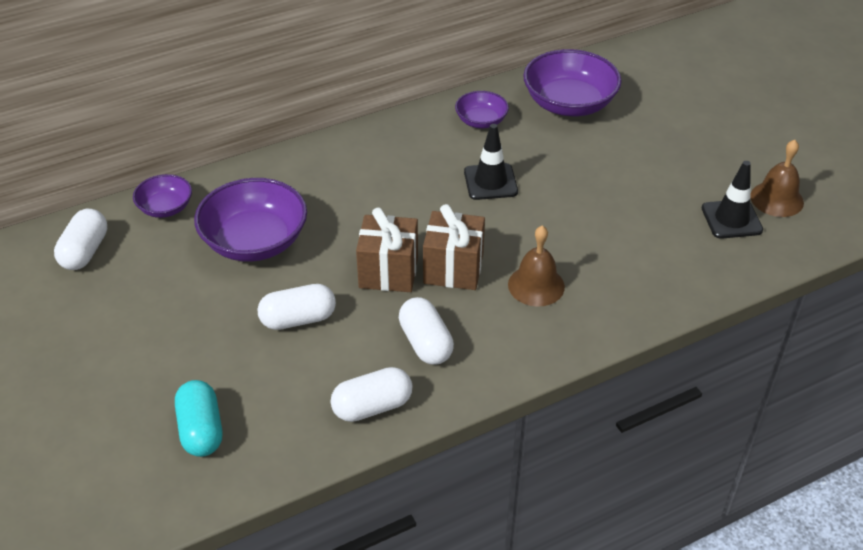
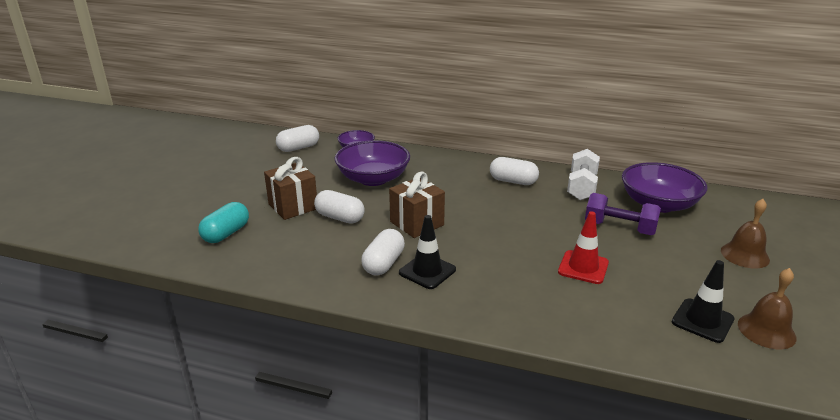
camera: 45 degrees right, 15 degrees down
(372, 406) = (310, 273): white capsule -> white capsule (513, 181)
(453, 269) = (454, 241): brown gift -> brown gift (293, 206)
(481, 121) = (581, 187): purple bowl -> white dumbbell
(490, 182) = (542, 215): black traffic cone -> black traffic cone (427, 271)
(536, 285) = (492, 275): brown bell -> brown bell (745, 255)
(571, 156) = (619, 228): none -> purple dumbbell
(594, 223) = (583, 267): none -> red traffic cone

